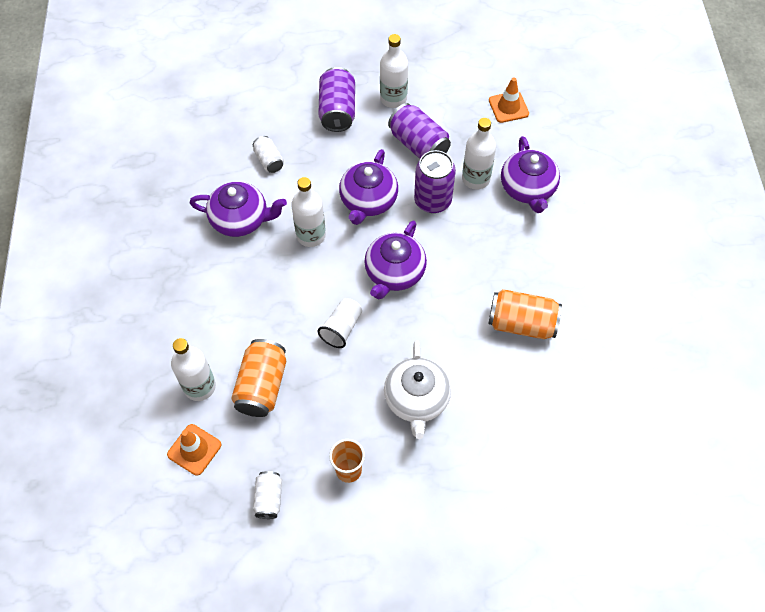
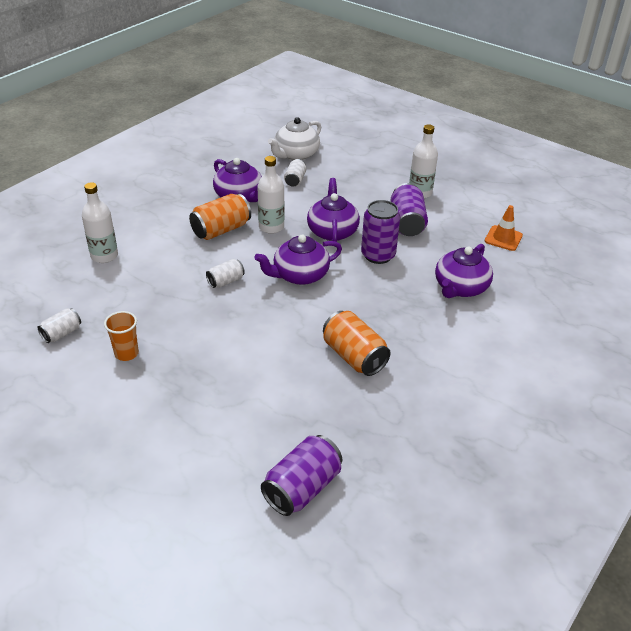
camera: 40 degrees right, 20 degrees down
(194, 449) = (58, 282): orange traffic cone -> none
(262, 386) = (138, 278): orange can -> orange can (221, 230)
(337, 111) = (372, 180): purple can -> purple can (302, 488)
(341, 328) = (226, 281): white cup -> white can
(368, 201) = (332, 231): purple teapot -> purple teapot turned 120 degrees clockwise
(416, 399) = (221, 348): white teapot -> white teapot (296, 154)
(475, 179) = (426, 261): white bottle -> none

